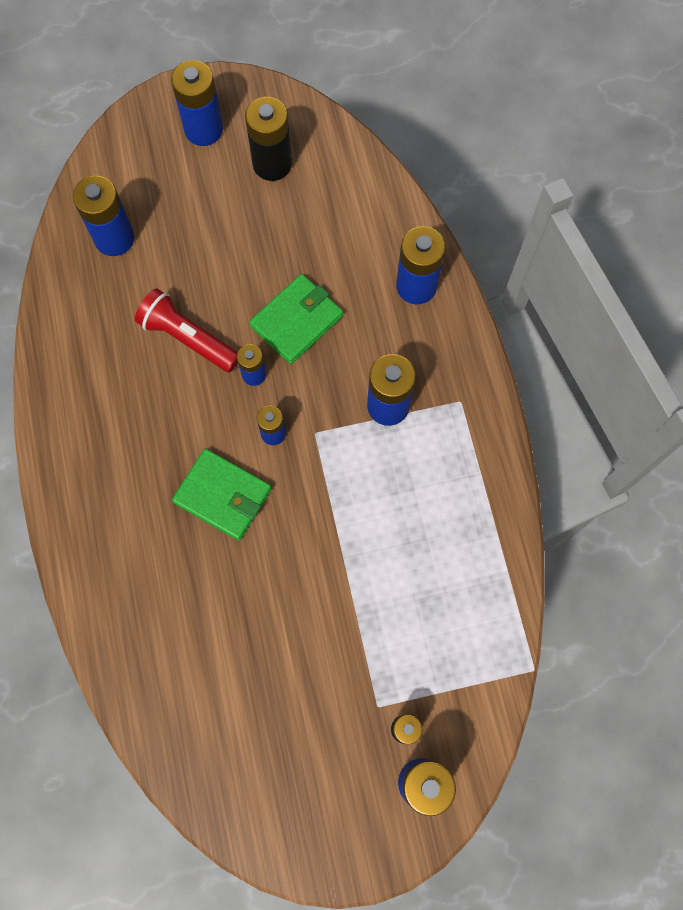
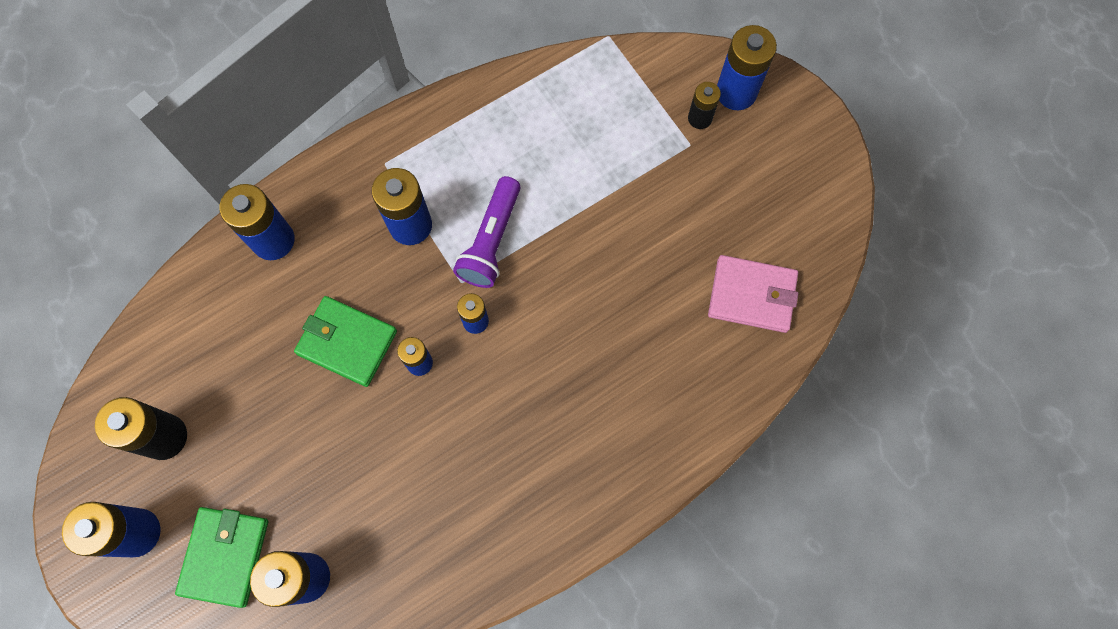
camera: 110 degrees left, 0 degrees up
(188, 338) = (401, 445): red flashlight -> none
(195, 701) = (751, 295): none -> pink wallet
(223, 495) = (555, 345): green wallet -> green wallet (225, 556)
(345, 473) = (491, 241): none -> purple flashlight

